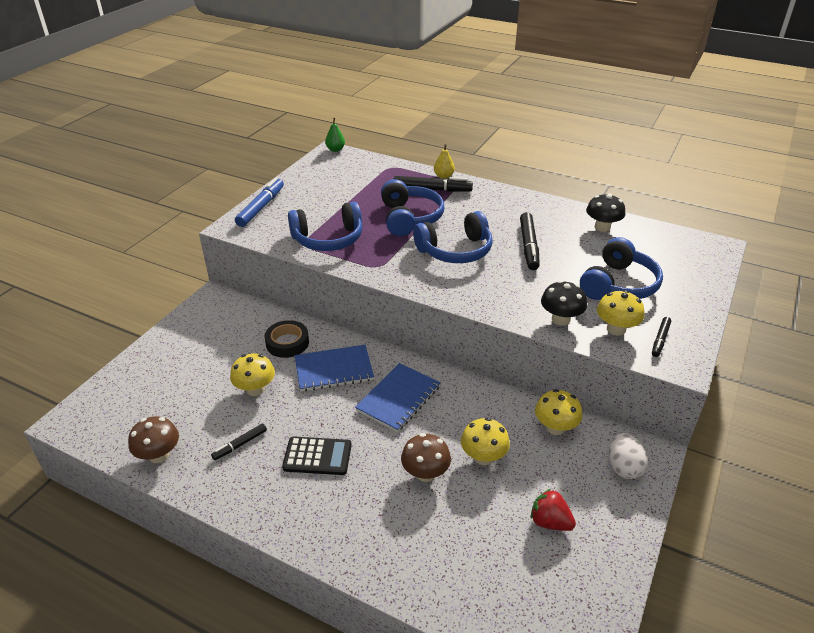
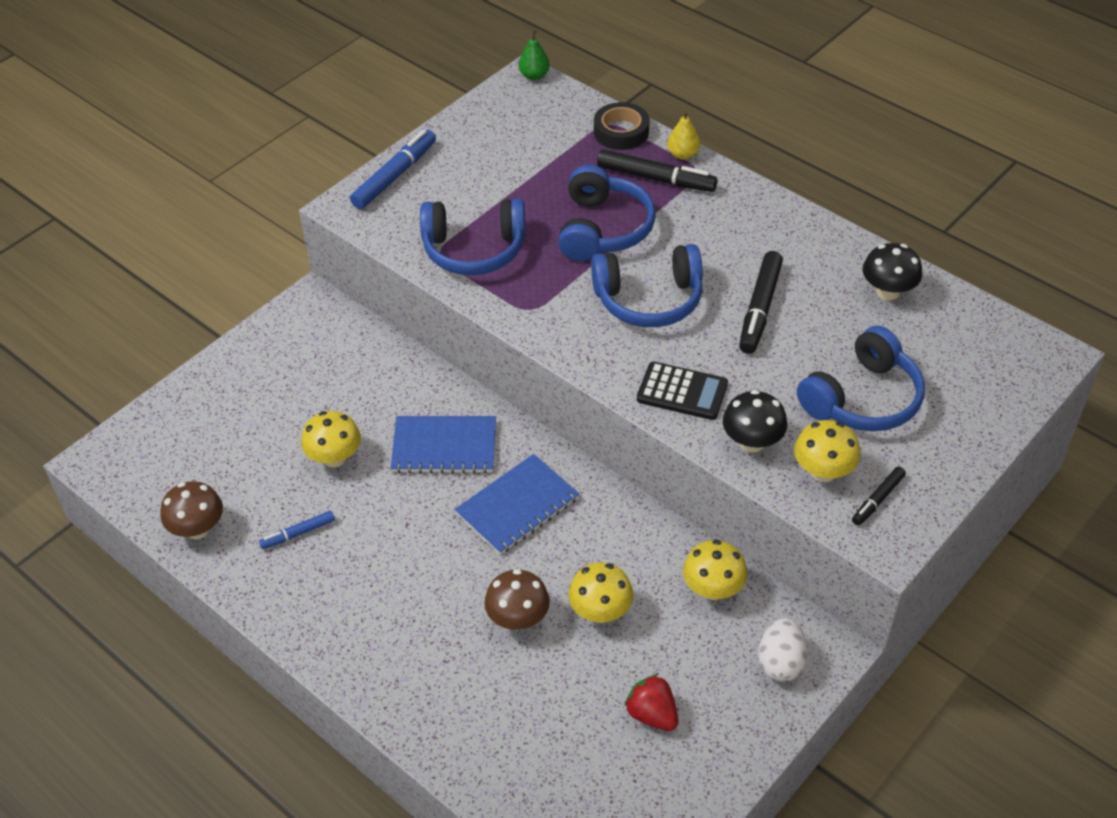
camera: 15 degrees right, 10 degrees up
(240, 444) = (298, 533): black marker -> blue marker
(287, 343) = (393, 393): black tape -> black tape (621, 132)
(317, 456) = (389, 569): black calculator -> black calculator (682, 392)

